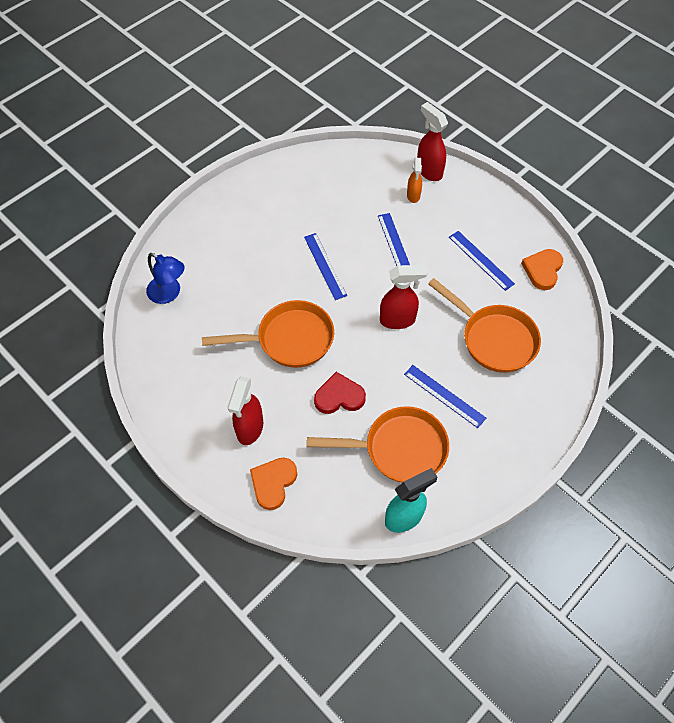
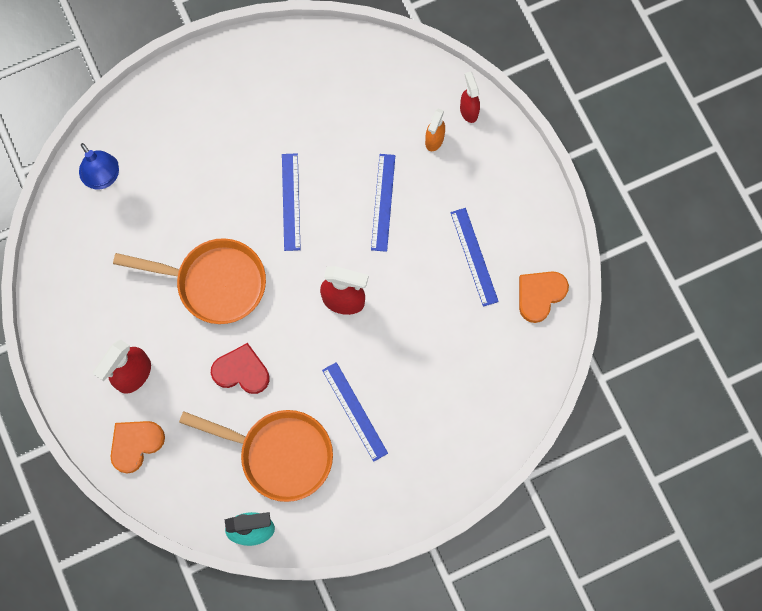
camera: 20 degrees right, 15 degrees up
(429, 171) = (468, 111): red spray bottle -> red spray bottle, size x0.64
(494, 339) = (441, 362): orange pan -> none

